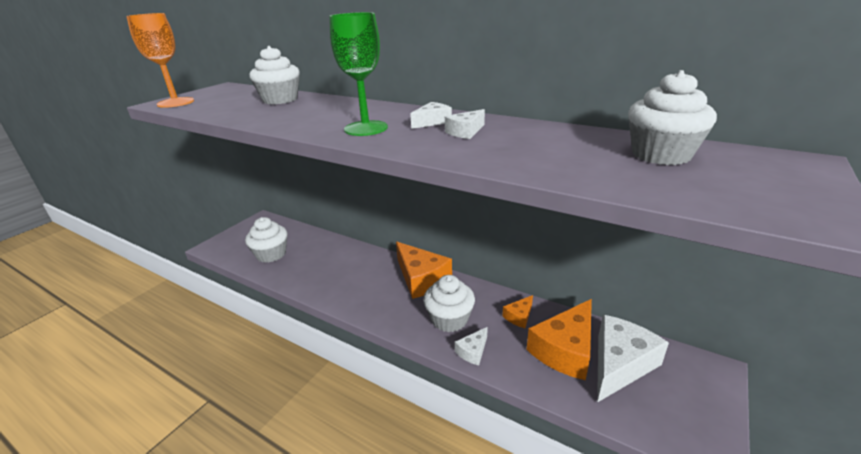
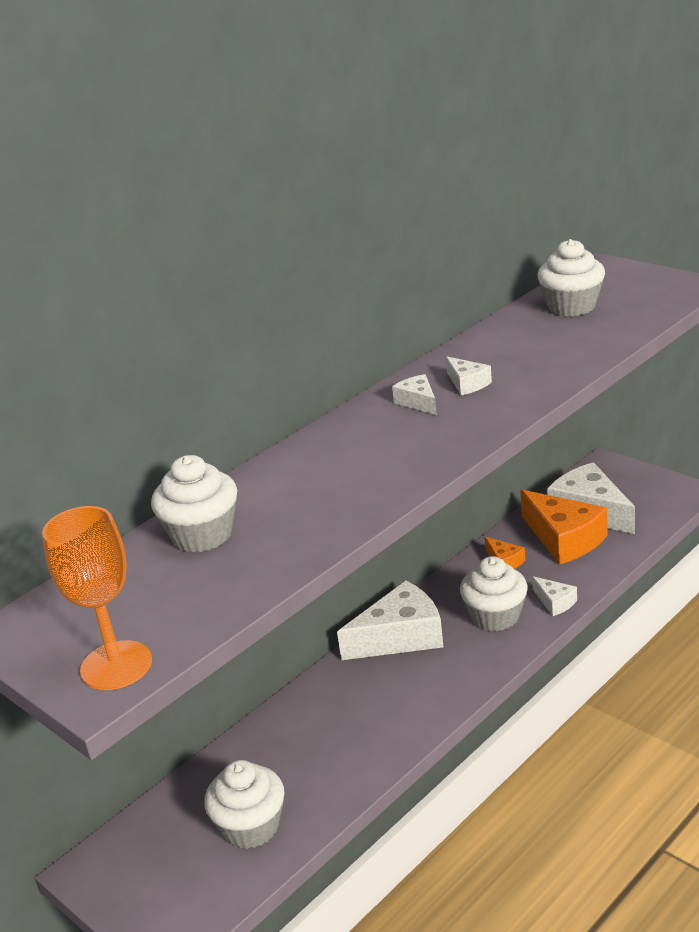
camera: 75 degrees left, 0 degrees up
(366, 128) = (418, 444): green goblet -> none
(421, 279) = (400, 637): orange cheese -> white cheese

